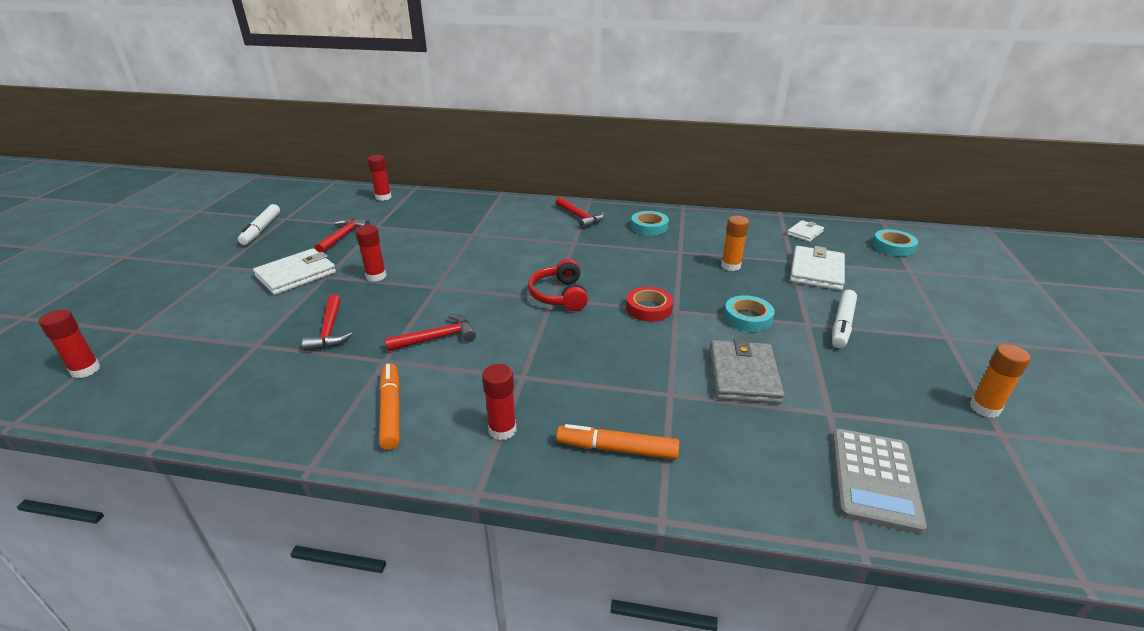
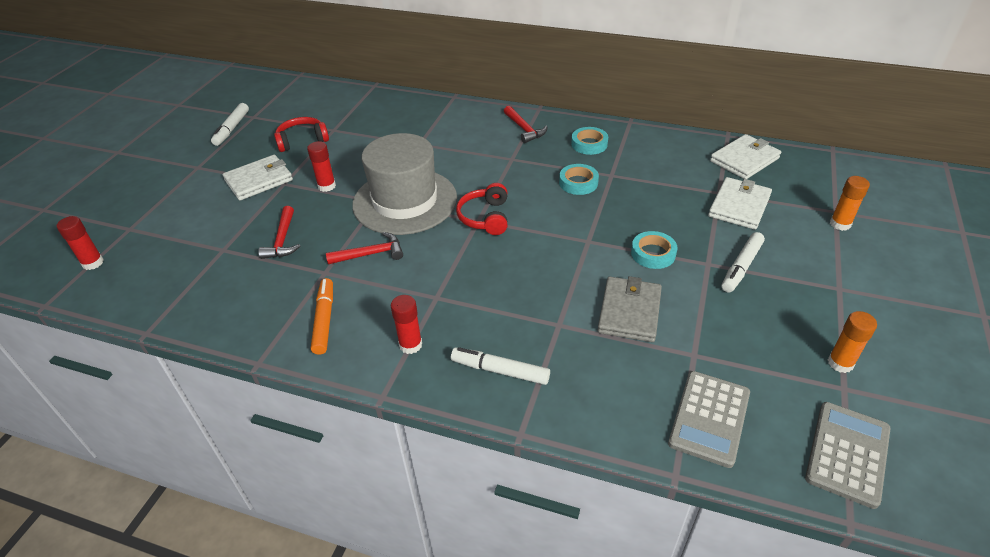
camera: 10 degrees right, 10 degrees up
(343, 236) = (302, 140): red hammer -> red headphones
(383, 197) = (343, 96): red glue stick -> none
(467, 285) = (405, 201): none -> grey hat
(617, 449) = (500, 371): orange marker -> white marker
(649, 308) = (563, 237): red tape -> none
(730, 266) = (655, 195): orange glue stick -> orange glue stick (840, 224)
(805, 233) = (744, 160): white wallet -> white wallet, size x1.76
(893, 247) = (830, 182): turquoise tape -> turquoise tape (578, 183)
(1040, 503) = (847, 453): none -> grey calculator

